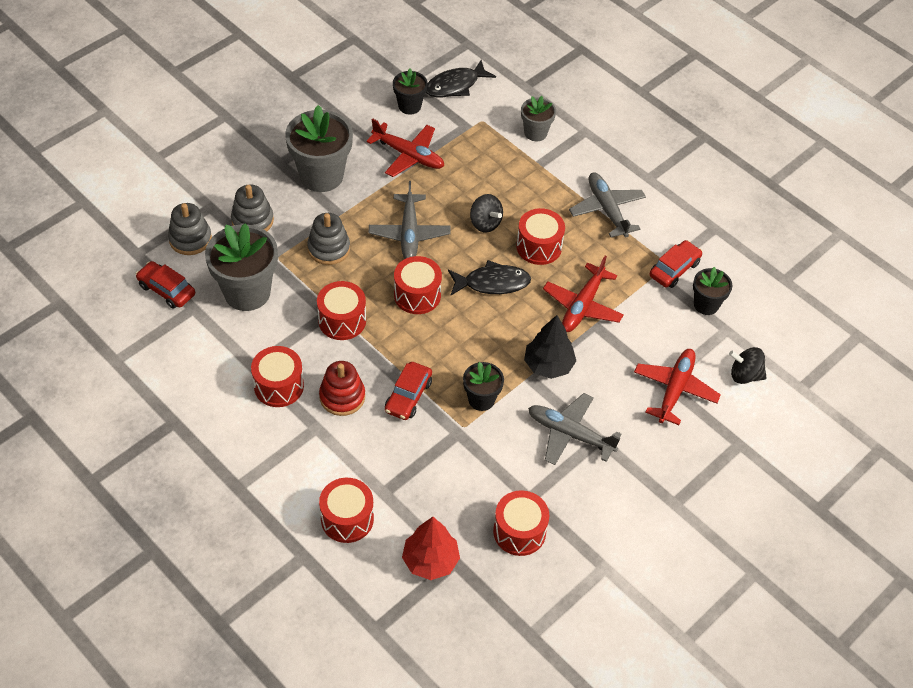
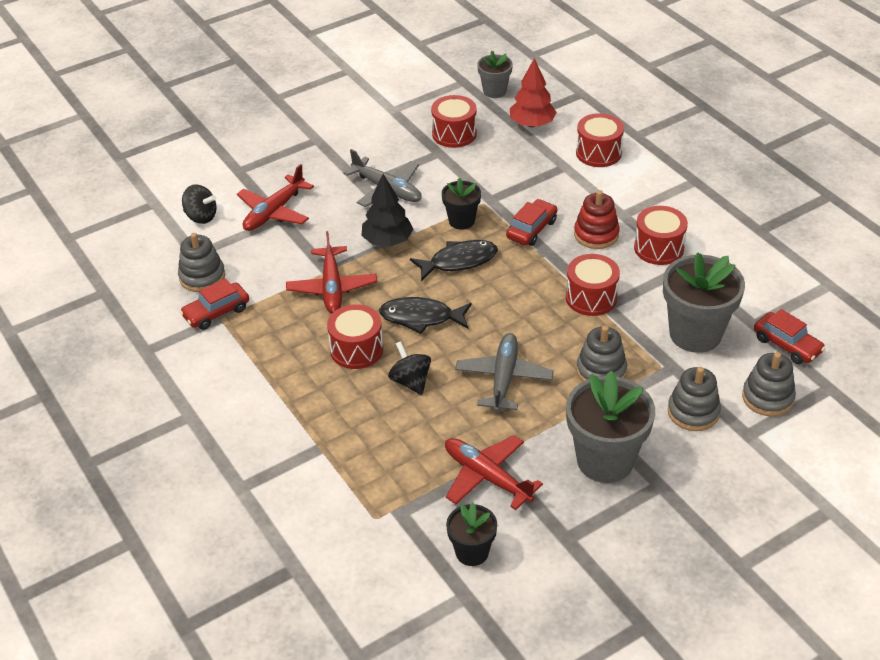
camera: 165 degrees left, 10 degrees down
(417, 295) = (506, 314): red drum -> none
(455, 85) = (398, 580): black fish -> black fish (459, 261)
(535, 133) = (308, 492): grey flower pot -> grey flower pot (494, 91)
(582, 306) = (332, 287): red plane -> red plane turned 135 degrees clockwise
(607, 209) = (260, 382): grey plane -> none
(706, 304) = (202, 277): black flower pot -> grey stacking toy

